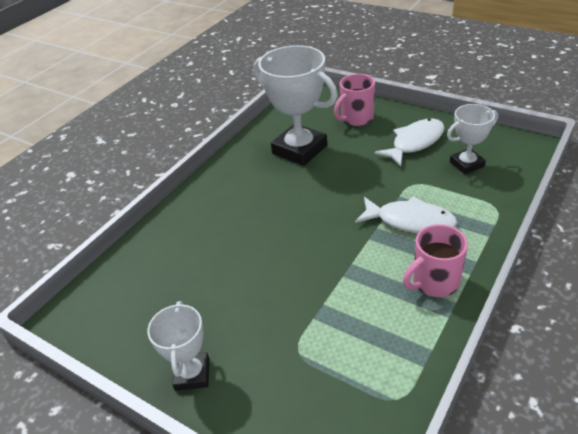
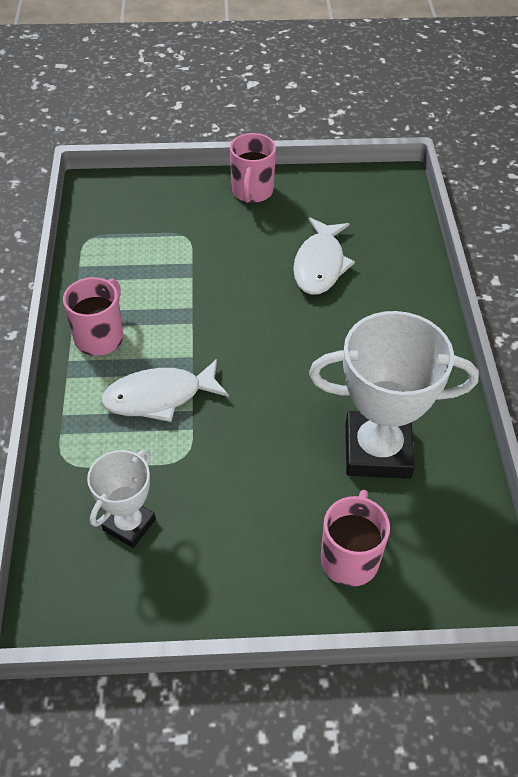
camera: 140 degrees right, 10 degrees up
(192, 374) = (252, 192): white trophy -> pink mug
(415, 143) = (224, 539): white fish -> white fish (320, 265)

